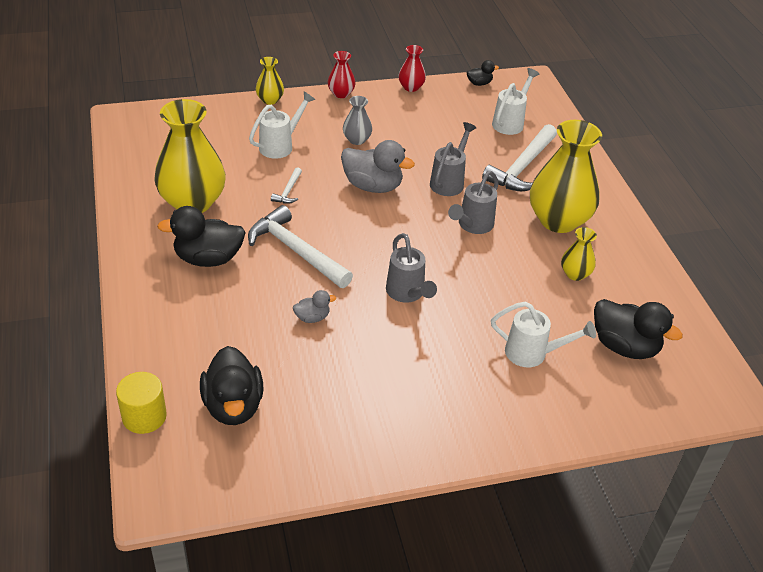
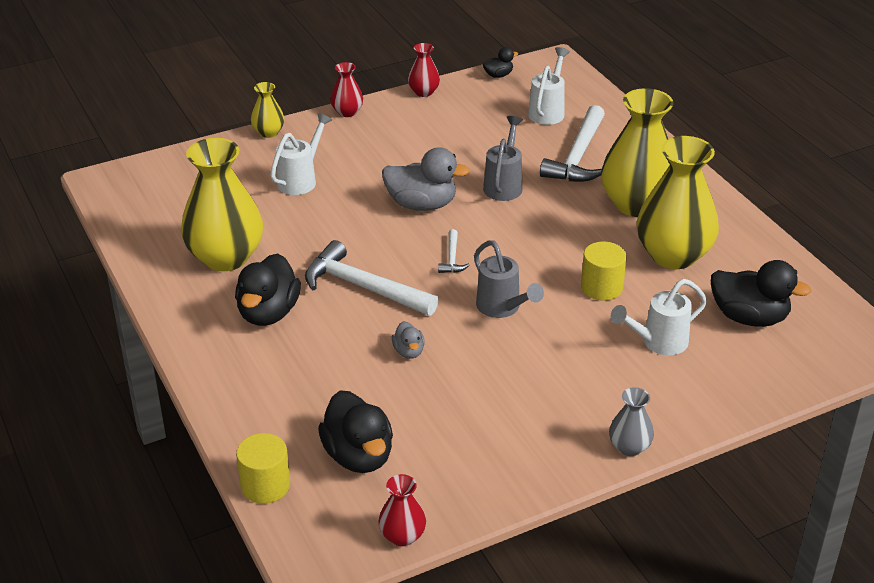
camera: 10 degrees left, 5 degrees down
(208, 259) = (268, 313): black duck -> black duck turned 60 degrees counterclockwise
(242, 491) = (402, 536): none -> red vase
(288, 191) = (329, 226): white hammer -> white hammer (452, 258)
(312, 317) = (409, 351): grey duck -> grey duck turned 105 degrees clockwise
(357, 140) = (385, 159): grey vase -> grey vase (629, 447)
(472, 226) = (546, 226): grey watering can -> none
(501, 291) = (601, 287): none -> yellow cylinder
(533, 354) = (658, 343): white watering can -> white watering can turned 150 degrees clockwise
(575, 274) = (673, 255): yellow vase -> yellow vase, size x2.13

